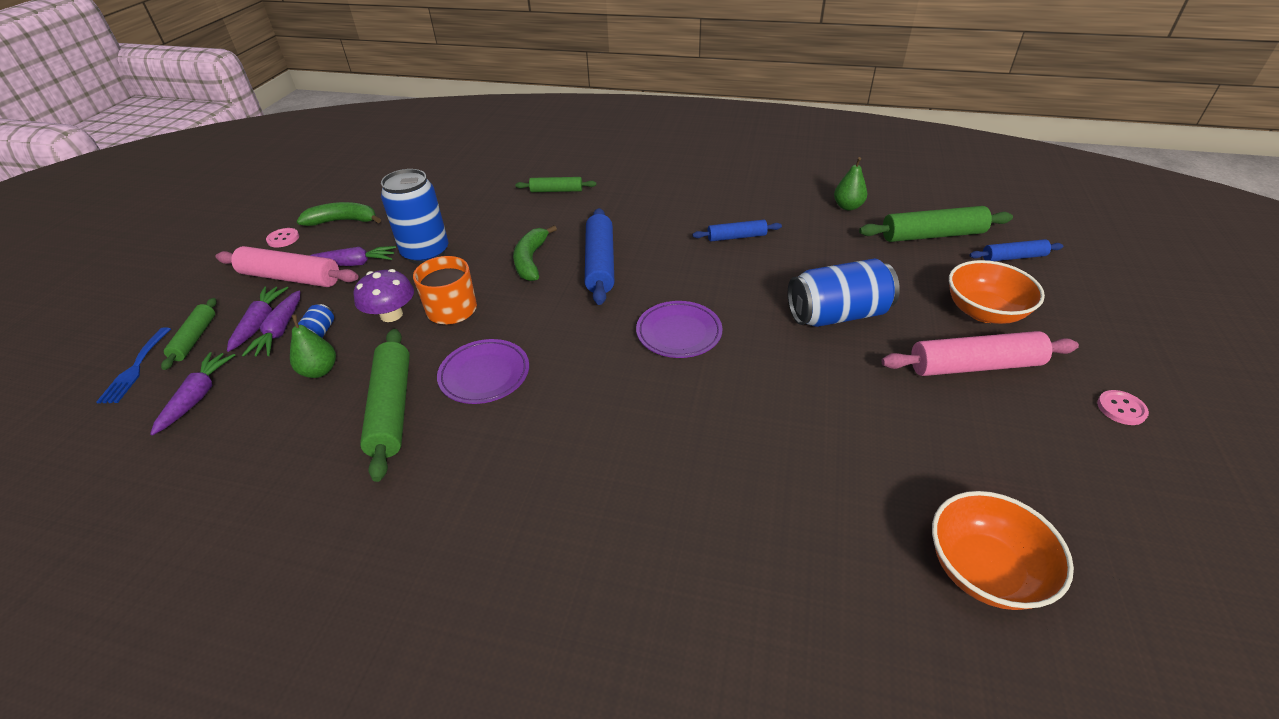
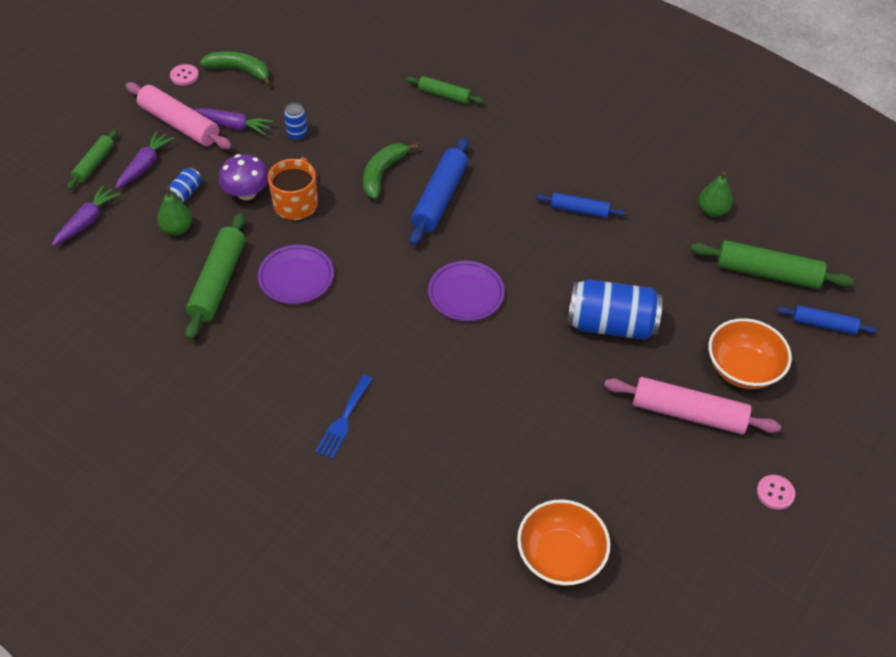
camera: 20 degrees right, 10 degrees up
(135, 368) = (48, 178): blue fork -> blue fork (343, 420)
(280, 331) = (158, 179): purple carrot -> none
(426, 253) = (297, 134): blue can -> blue can, size x0.46

